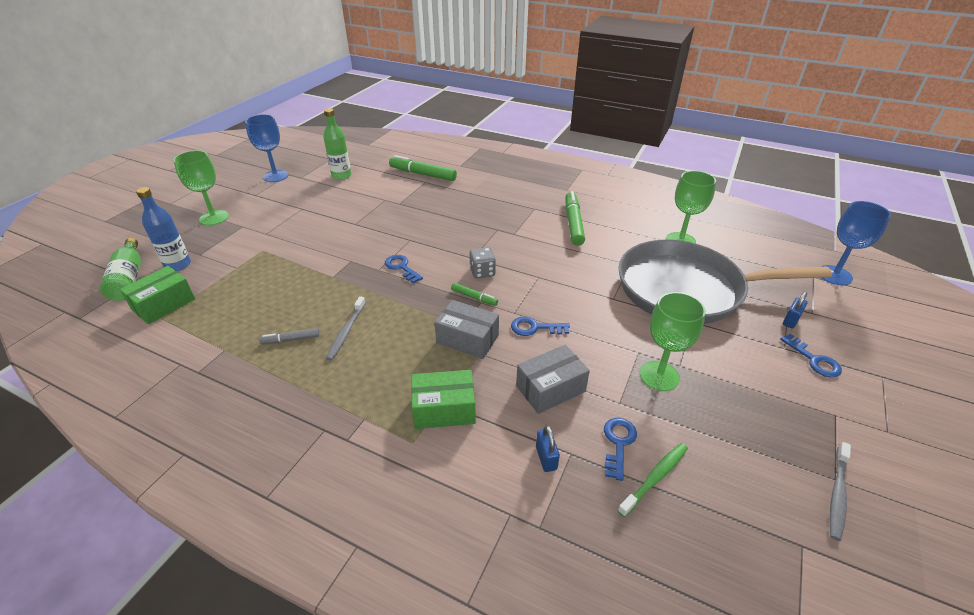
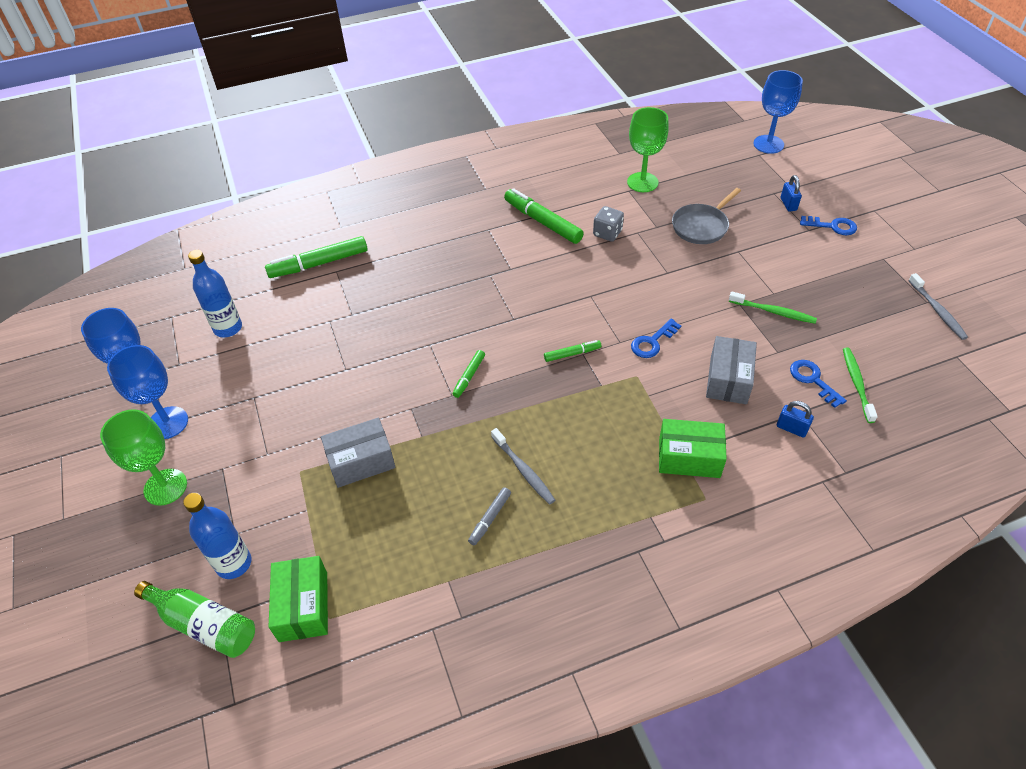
camera: 45 degrees left, 10 degrees up
(258, 195) = (168, 423): none -> blue goblet
(341, 176) = (228, 328): green bottle -> blue bottle
(401, 267) = (469, 376): blue key -> green marker
(444, 409) = (689, 457): green box -> green box turned 60 degrees clockwise
(467, 339) = (622, 392): grey box -> grey box (361, 461)
(482, 272) = (543, 326): grey dice -> grey dice (607, 233)
(659, 376) = (773, 312): green goblet -> green toothbrush
(686, 289) = (701, 226): grey pan -> grey pan, size x0.45

